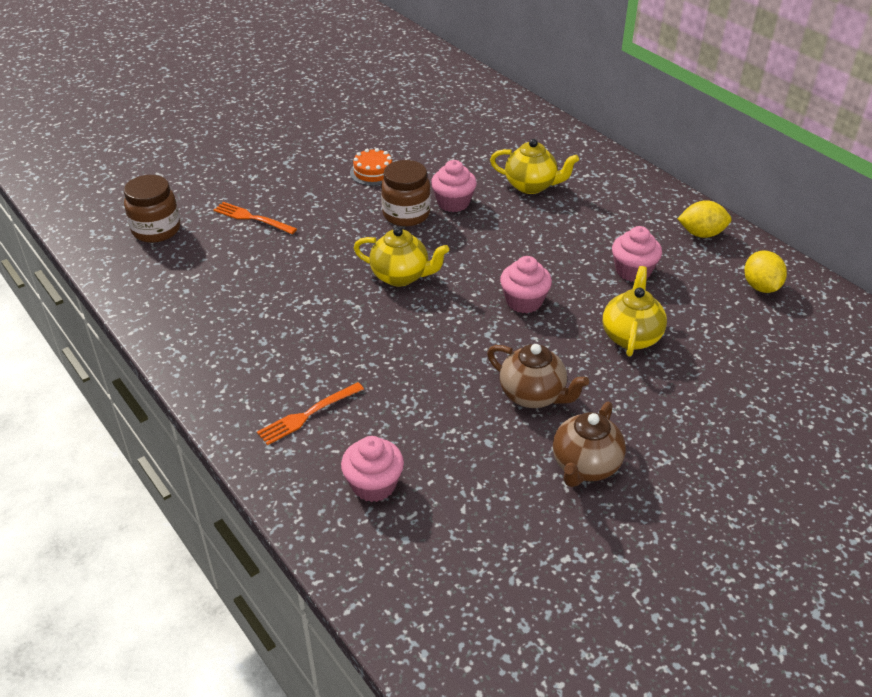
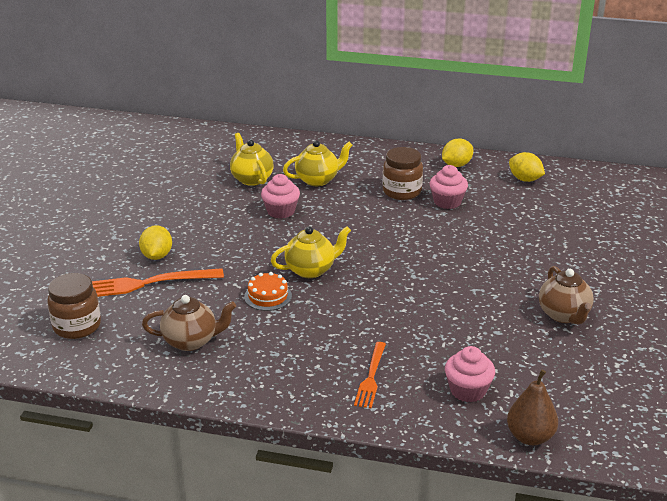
camera: 40 degrees left, 10 degrees down
(251, 218) = (145, 284): orange fork -> orange fork, size x1.61
(294, 196) = (157, 256): none -> yellow lemon
(364, 573) = (530, 437): none -> brown pear
(373, 172) = (194, 216): orange cake -> orange cake (268, 296)
(406, 214) = (258, 232): brown jar -> brown jar (402, 191)
(524, 301) = (409, 248): pink cupcake -> none
(533, 395) = (487, 295): brown teapot -> brown teapot (191, 341)
(631, 336) = (495, 237): yellow teapot -> yellow teapot (251, 179)

